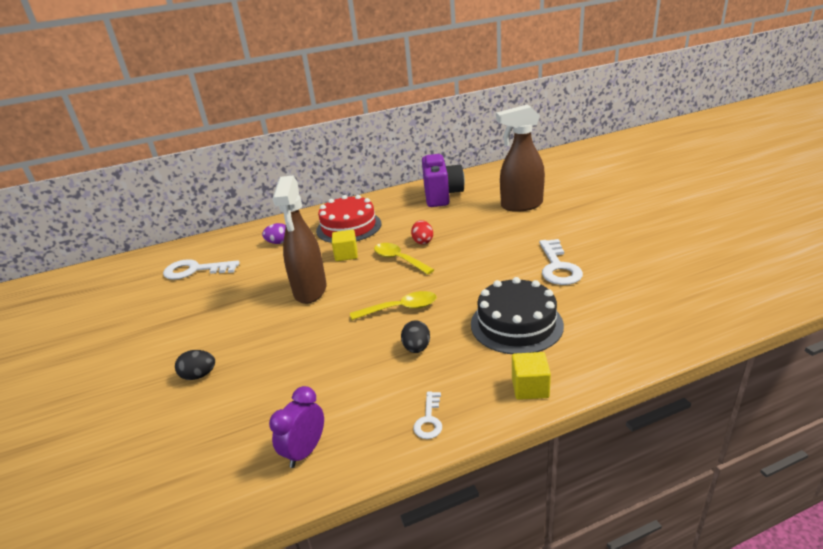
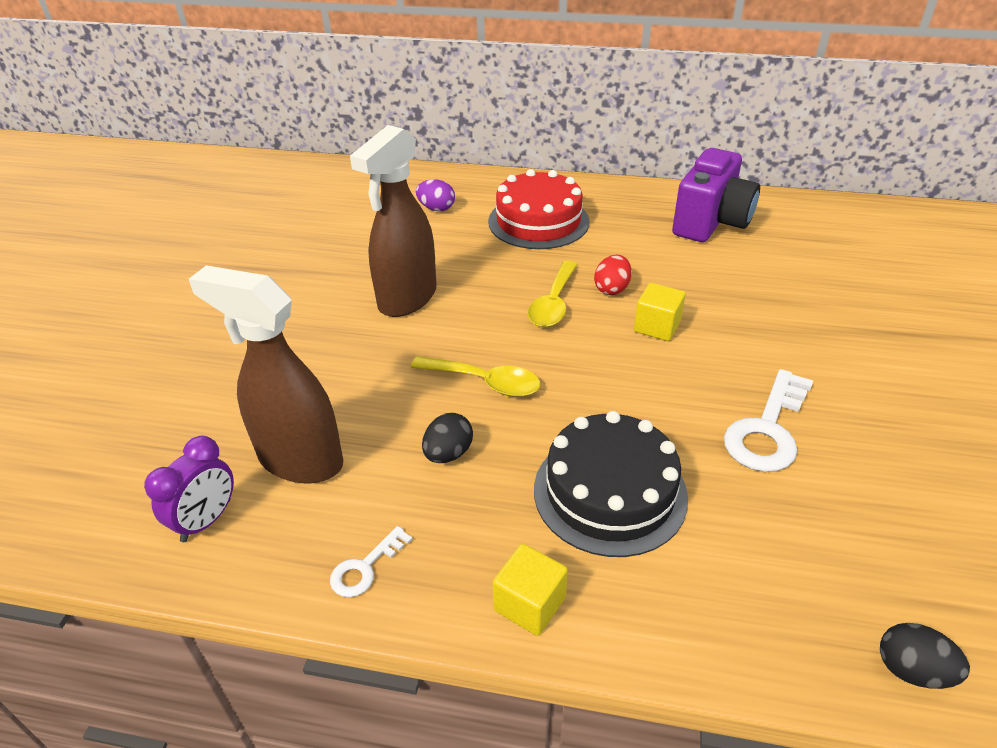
camera: 30 degrees right, 10 degrees up
(195, 270) = (316, 208): white key -> none
(199, 375) = (200, 355): black egg -> black egg (912, 670)
(305, 451) = (206, 520): purple clock -> purple clock turned 150 degrees clockwise
(346, 255) = (496, 264): yellow cube -> yellow cube (657, 326)
(399, 259) = (553, 303): yellow spoon -> yellow spoon turned 150 degrees counterclockwise
(521, 205) = (816, 292): brown spray bottle -> brown spray bottle (300, 460)

